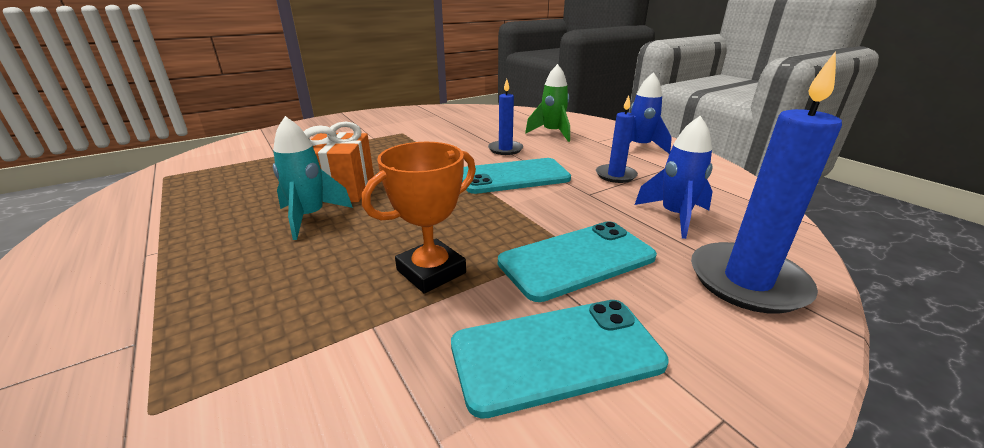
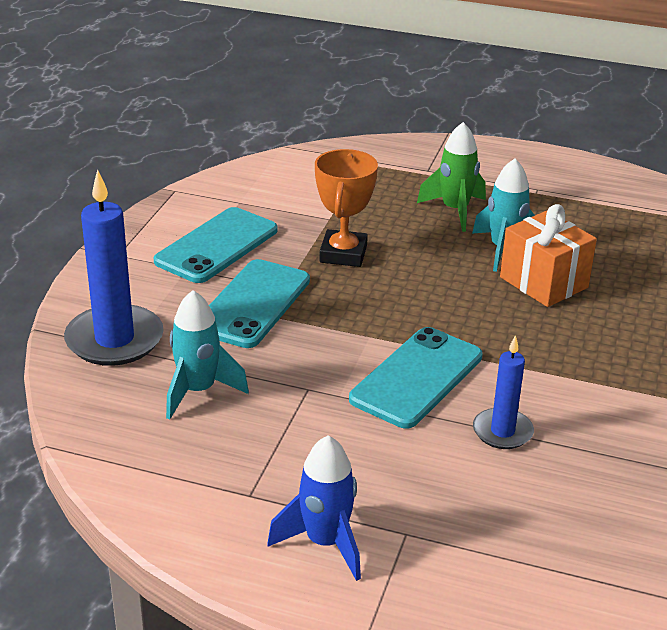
camera: 140 degrees right, 5 degrees up
(552, 133) = (500, 521): green rocket -> green rocket (455, 210)
(615, 175) = (305, 439): blue candle -> none
(675, 216) = (198, 391): blue rocket -> turquoise rocket

